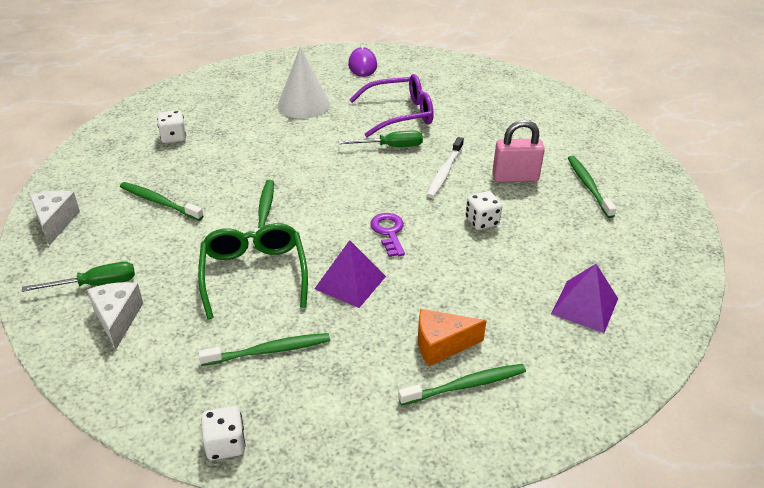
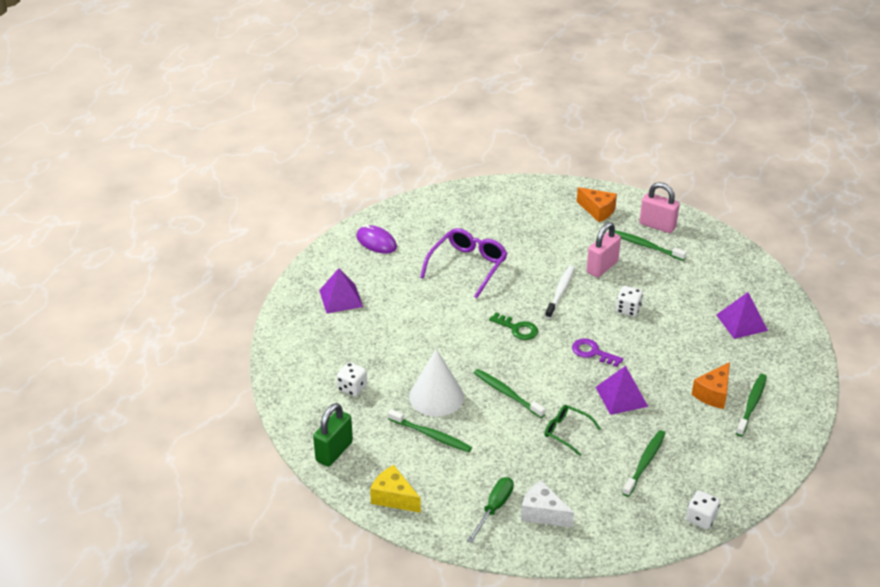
camera: 45 degrees left, 0 degrees up
(55, 222) = (394, 497): white cheese -> yellow cheese
(85, 166) = (334, 451): none -> green padlock
(159, 202) = (431, 435): green toothbrush -> green toothbrush turned 135 degrees counterclockwise
(254, 274) = (567, 432): green glasses -> green glasses, size x0.58
(273, 83) = (341, 298): none -> purple pyramid
(303, 104) = (393, 301): white cone -> white cone (436, 396)
(359, 176) = (517, 329): none -> green key
(391, 146) = (502, 295): green screwdriver -> none
(444, 172) = (560, 291): white toothbrush -> white toothbrush turned 135 degrees counterclockwise
(585, 137) = (598, 211): none -> orange cheese
(628, 178) = (657, 225): none -> pink padlock

